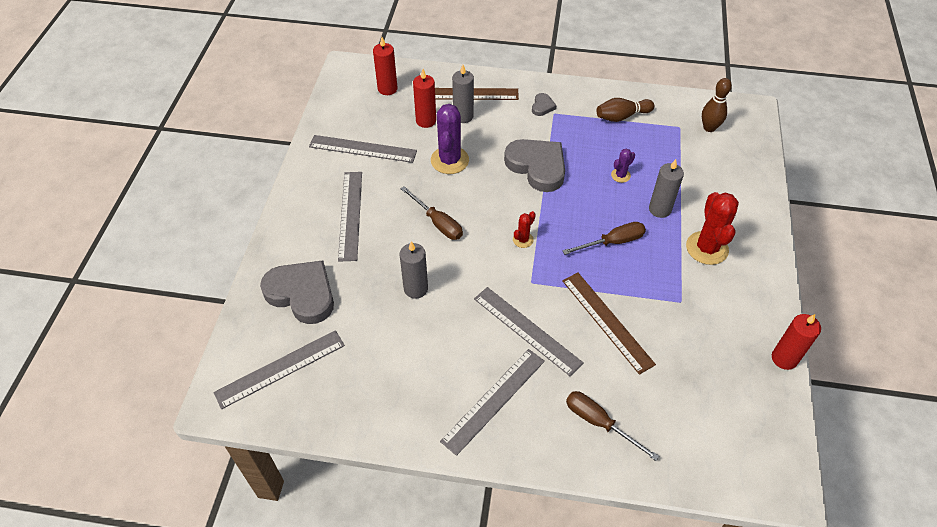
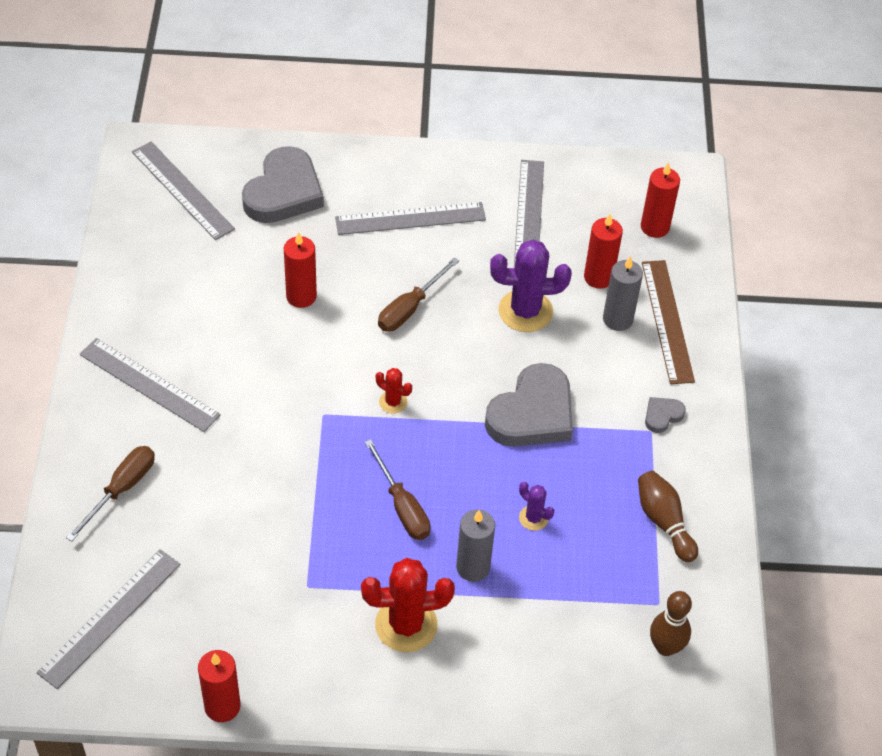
camera: 80 degrees right, 0 degrees up
(416, 289) = (301, 296): grey candle -> red candle
(527, 330) = (248, 412): grey ruler -> grey ruler (110, 618)
(542, 106) = (662, 415): grey heart -> grey heart turned 135 degrees clockwise
(607, 321) = (268, 498): brown ruler -> none

